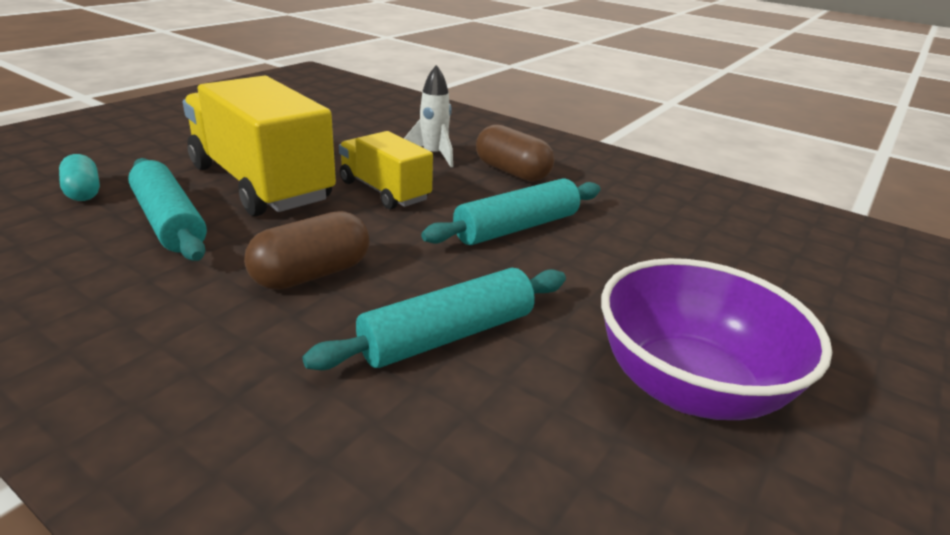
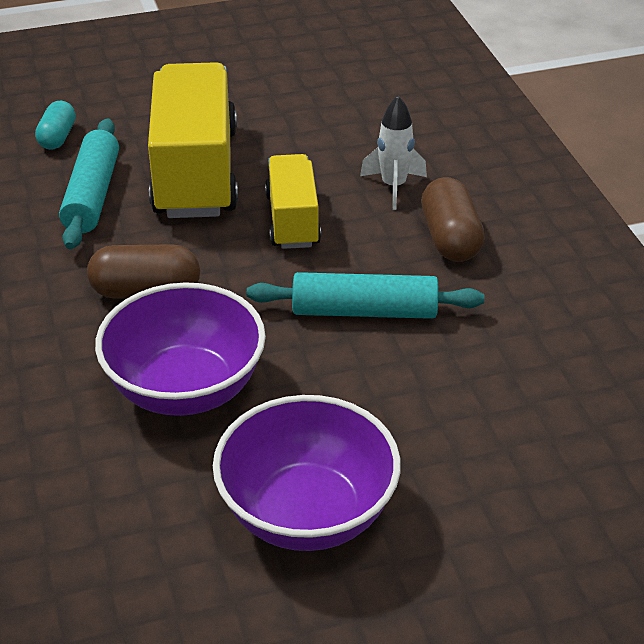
camera: 40 degrees right, 10 degrees up
(448, 335) = (185, 389): turquoise rolling pin -> purple bowl

